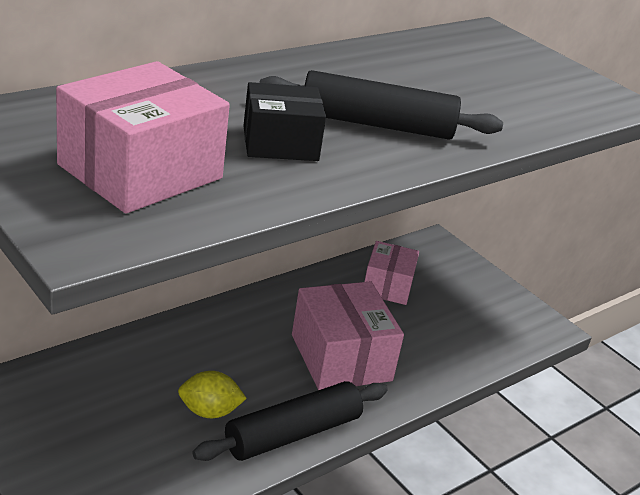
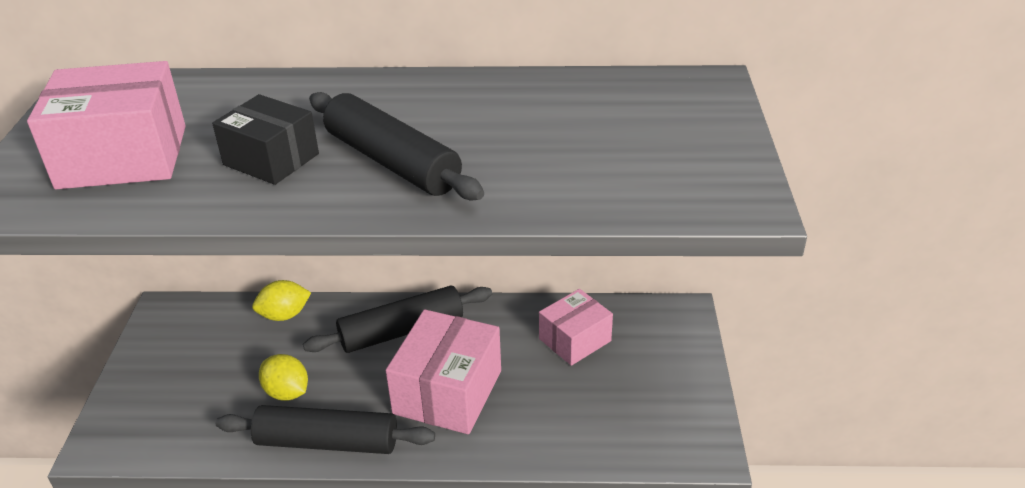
camera: 45 degrees right, 5 degrees up
(125, 351) = (284, 315): none -> yellow lemon
(249, 326) = (402, 331): none -> black rolling pin

